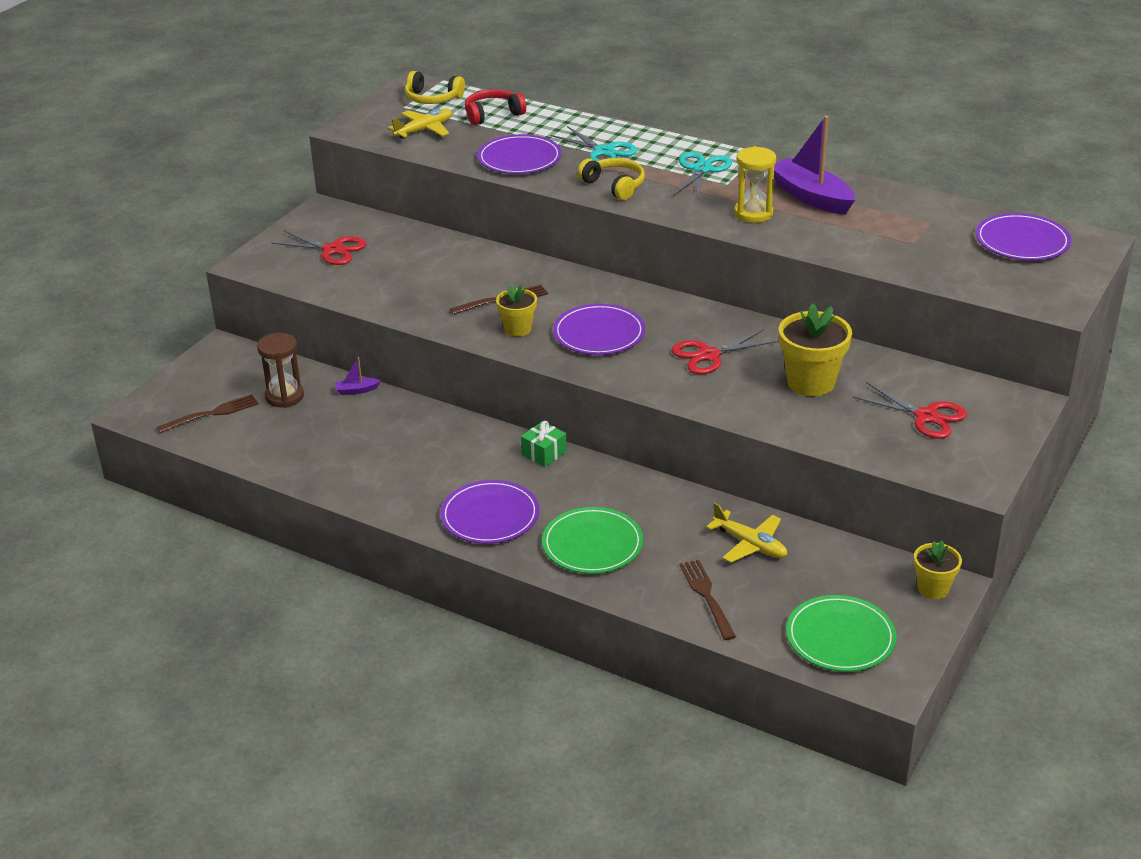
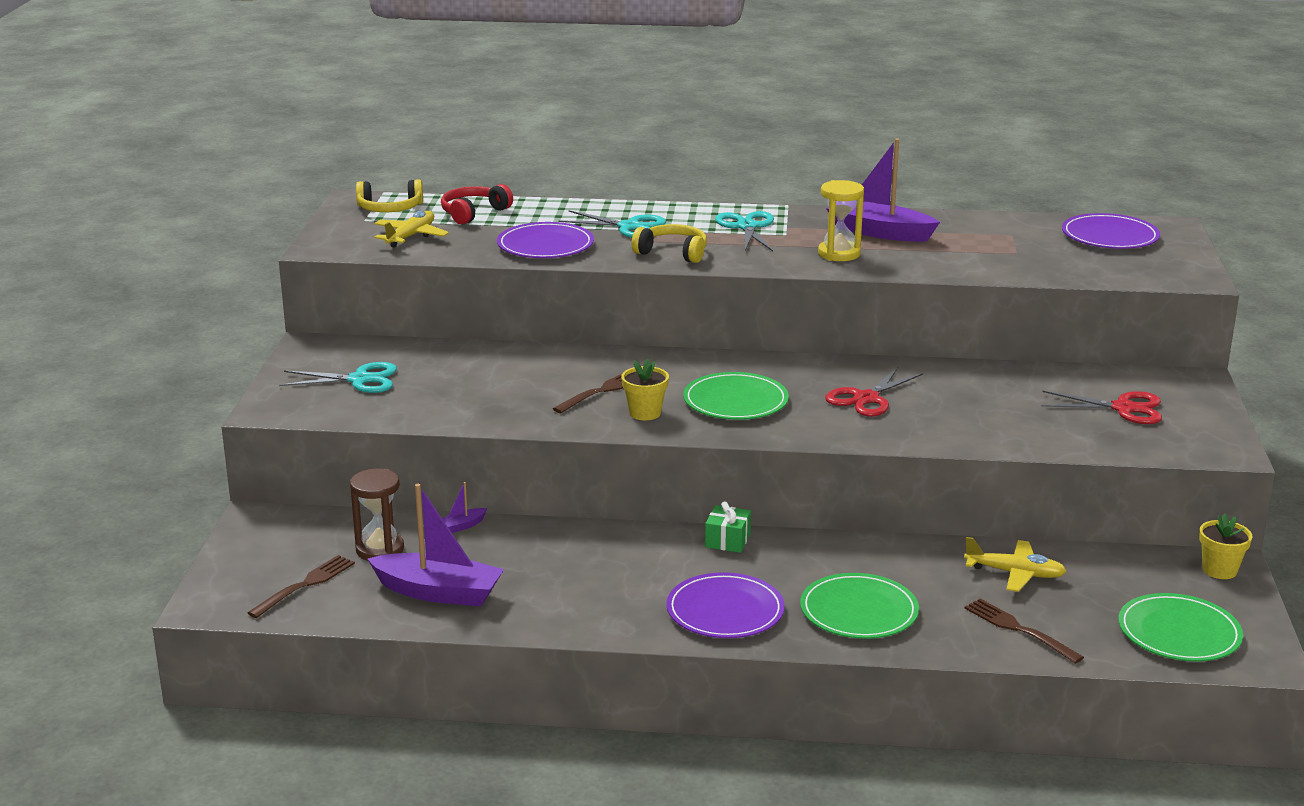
camera: 25 degrees left, 10 degrees down
(297, 444) = (438, 592): none -> purple boat
(332, 250) = (359, 380): red scissors -> turquoise scissors
(599, 333) = (735, 401): purple plate -> green plate
(811, 382) = (988, 402): yellow flower pot -> none

